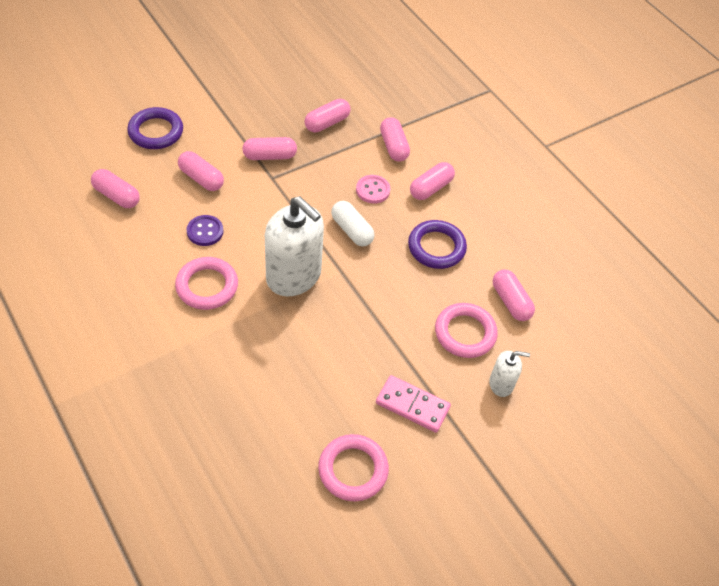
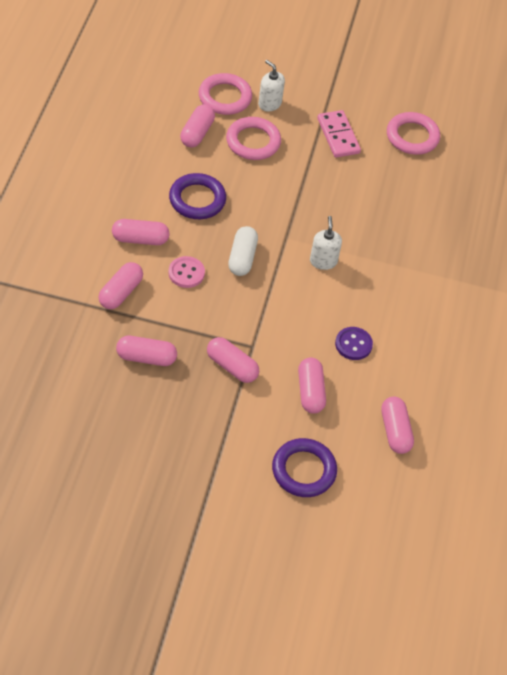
camera: 135 degrees left, 0 degrees up
(207, 286) = (393, 303): pink ring -> pink ring (225, 97)
(294, 276) = (323, 261): white soap dispenser -> white soap dispenser, size x0.48

